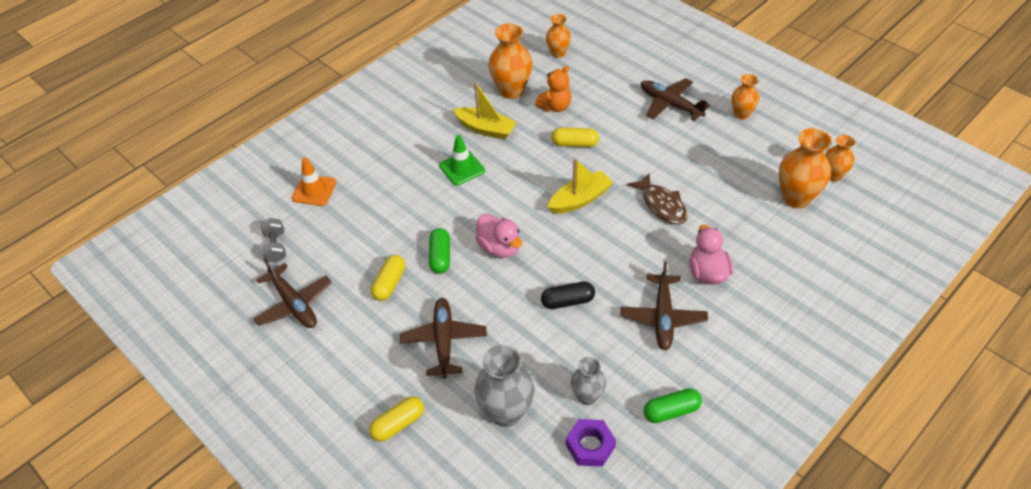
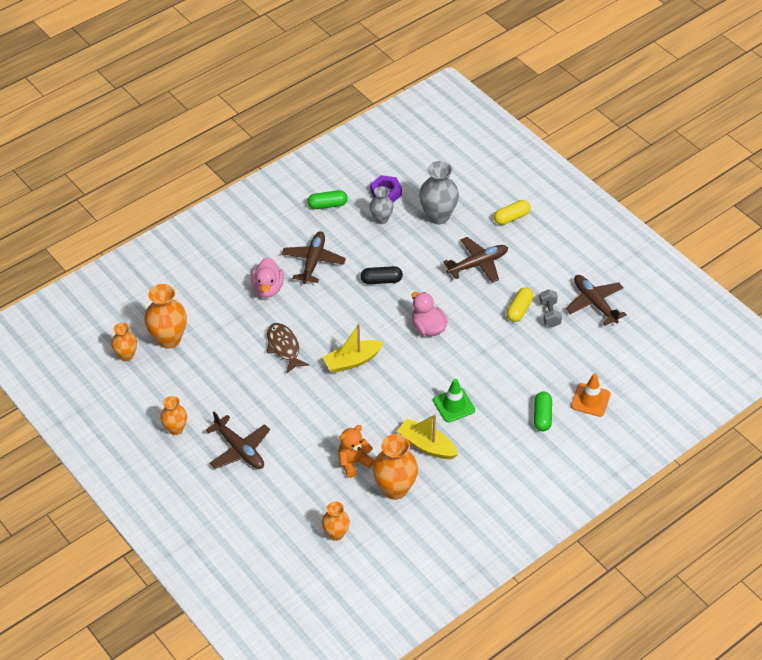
camera: 175 degrees left, 0 degrees up
(276, 247) = (617, 351): grey dumbbell -> grey dumbbell (549, 314)
(440, 257) = (478, 326): green capsule -> green capsule (542, 416)
(444, 341) = (478, 264): brown plane -> brown plane turned 120 degrees counterclockwise
(575, 144) = (344, 417): yellow capsule -> none

